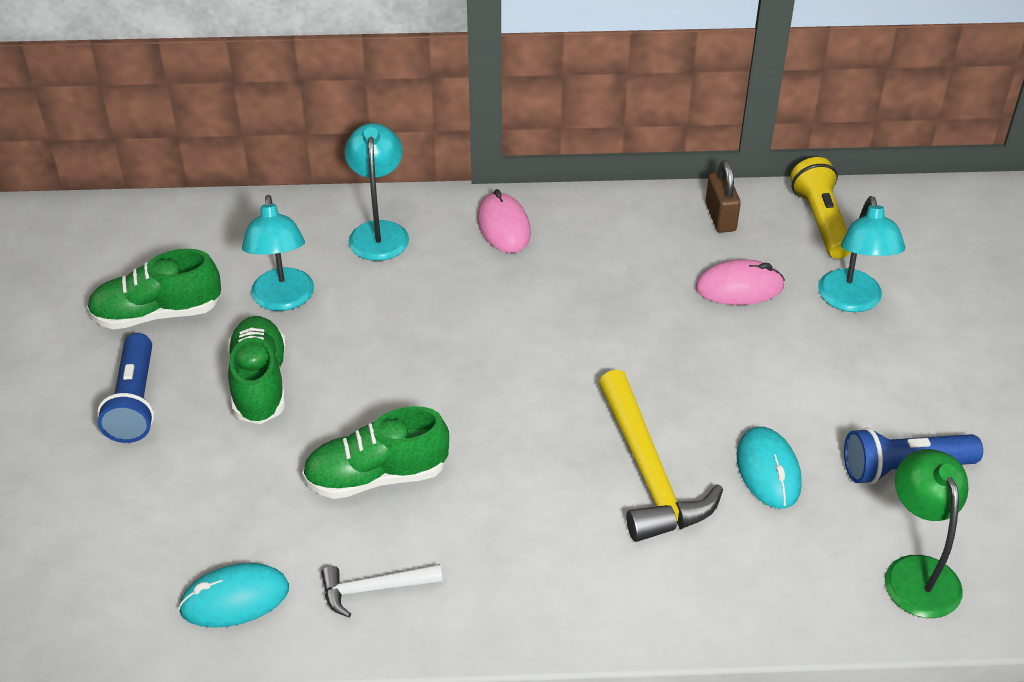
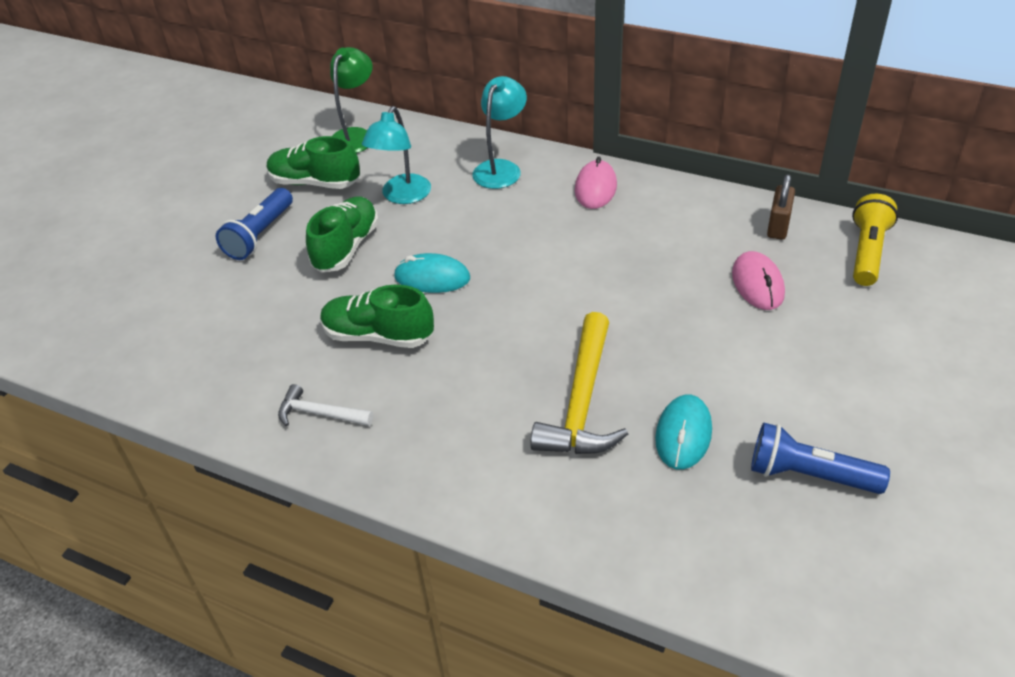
camera: 30 degrees right, 0 degrees up
(235, 599) = (226, 386): turquoise mouse -> turquoise mouse (432, 278)
(739, 287) = (757, 284): pink mouse -> pink mouse turned 60 degrees clockwise
(852, 301) = (853, 323): turquoise lamp -> none
(917, 572) = (762, 566): green lamp -> green lamp (355, 136)

